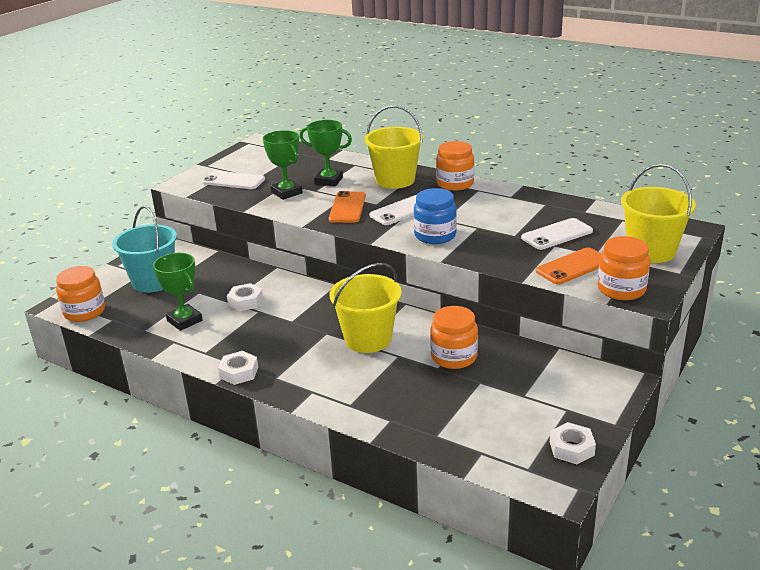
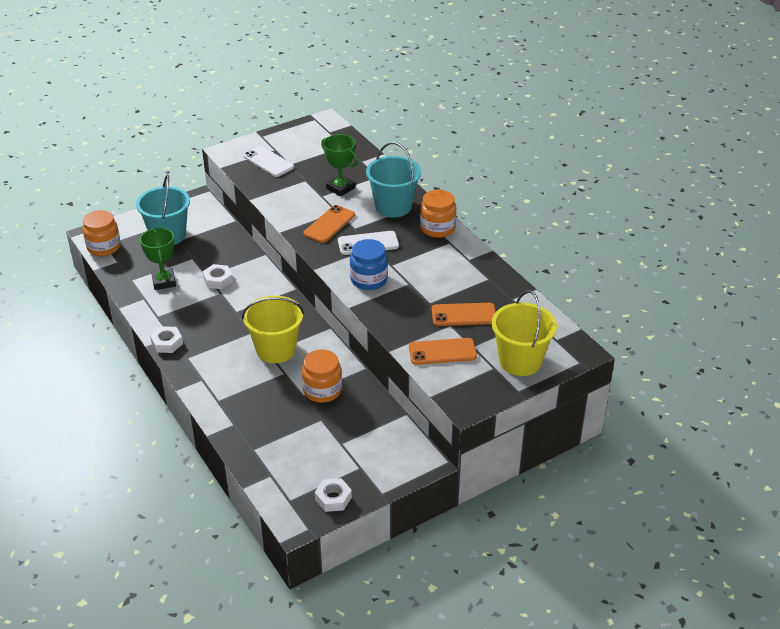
camera: 25 degrees right, 10 degrees up
(286, 193) = (297, 190): green trophy -> none
(395, 180) = (393, 206): yellow bucket -> turquoise bucket
(557, 234) = (464, 315): white phone -> orange phone
(621, 289) = (455, 388): orange jar -> none

